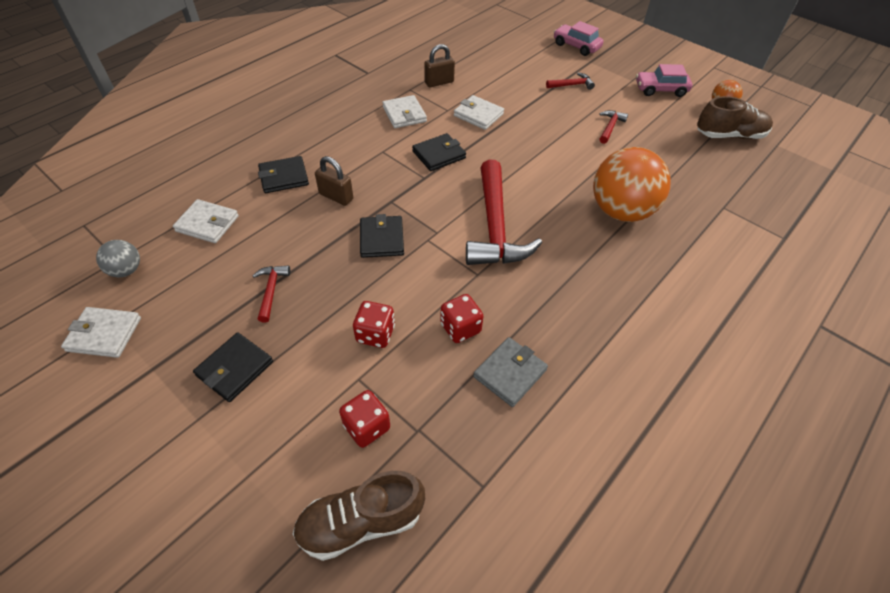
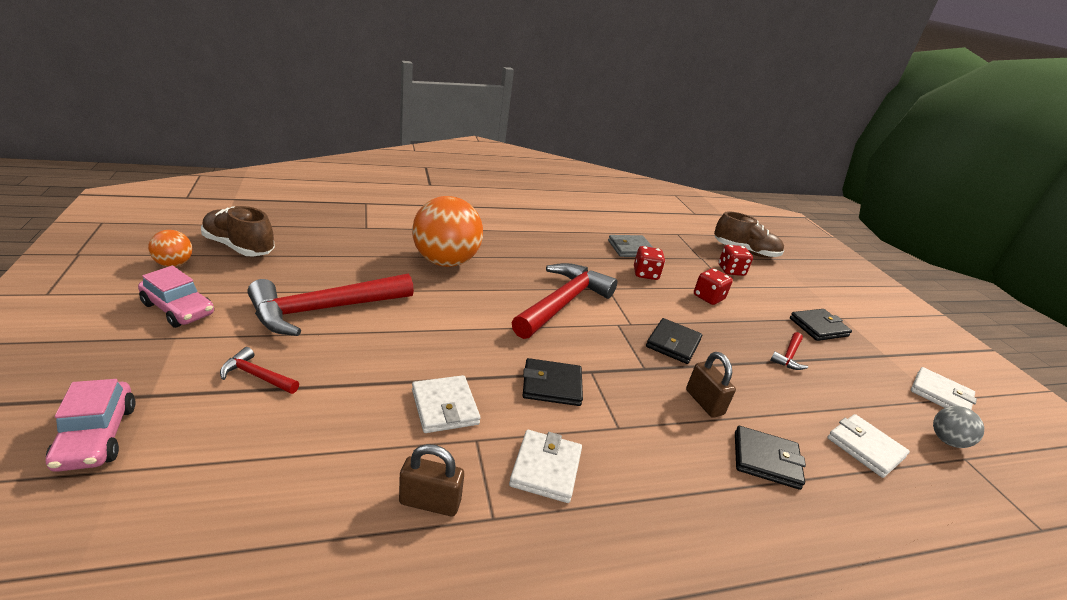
camera: 150 degrees left, 20 degrees down
(610, 127) = (324, 310): red hammer -> red hammer, size x2.27

